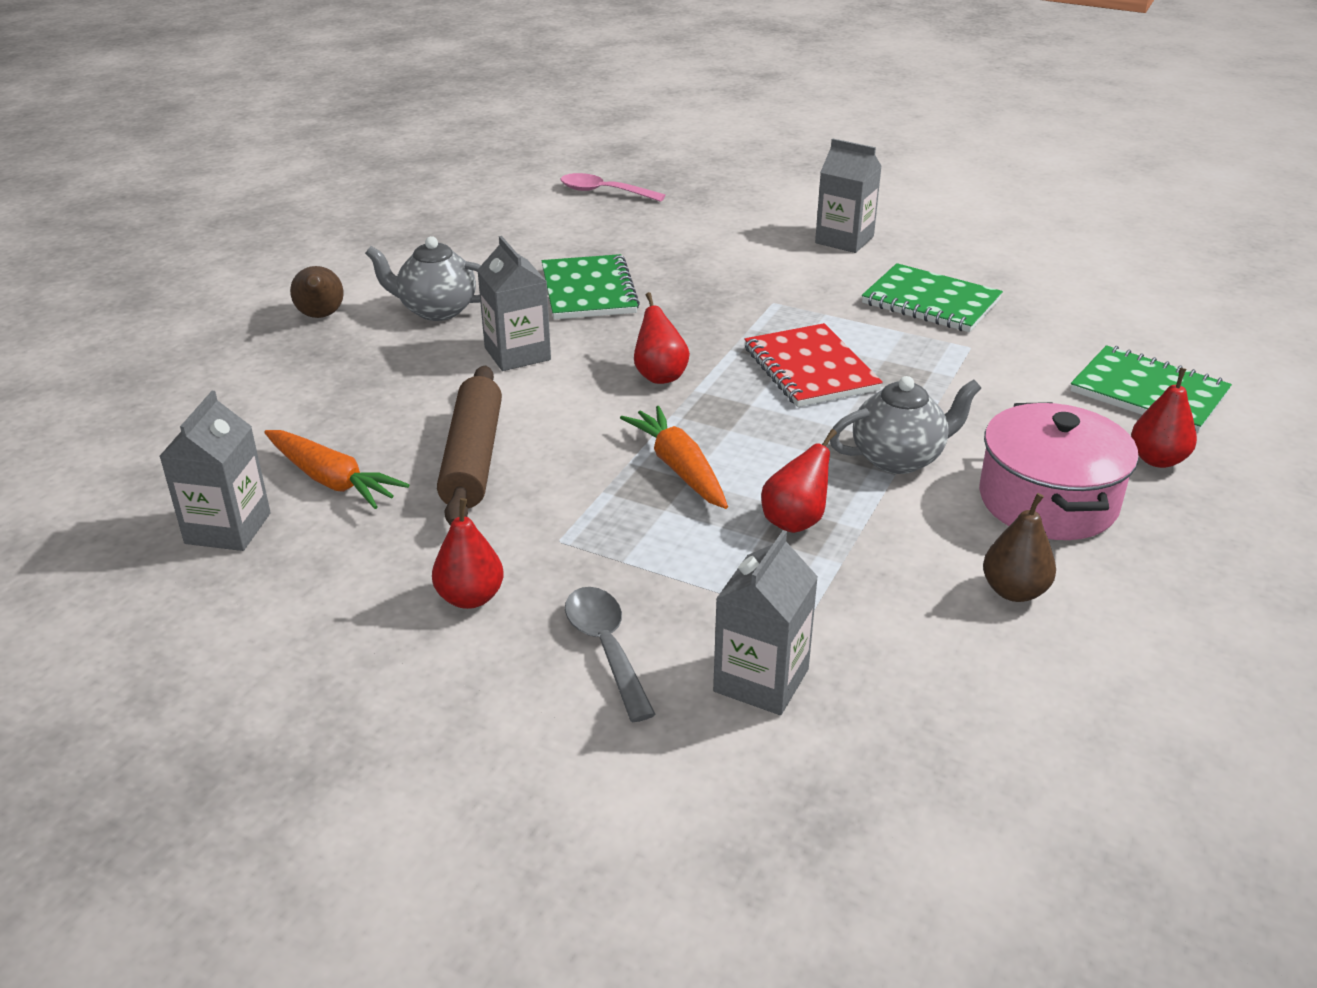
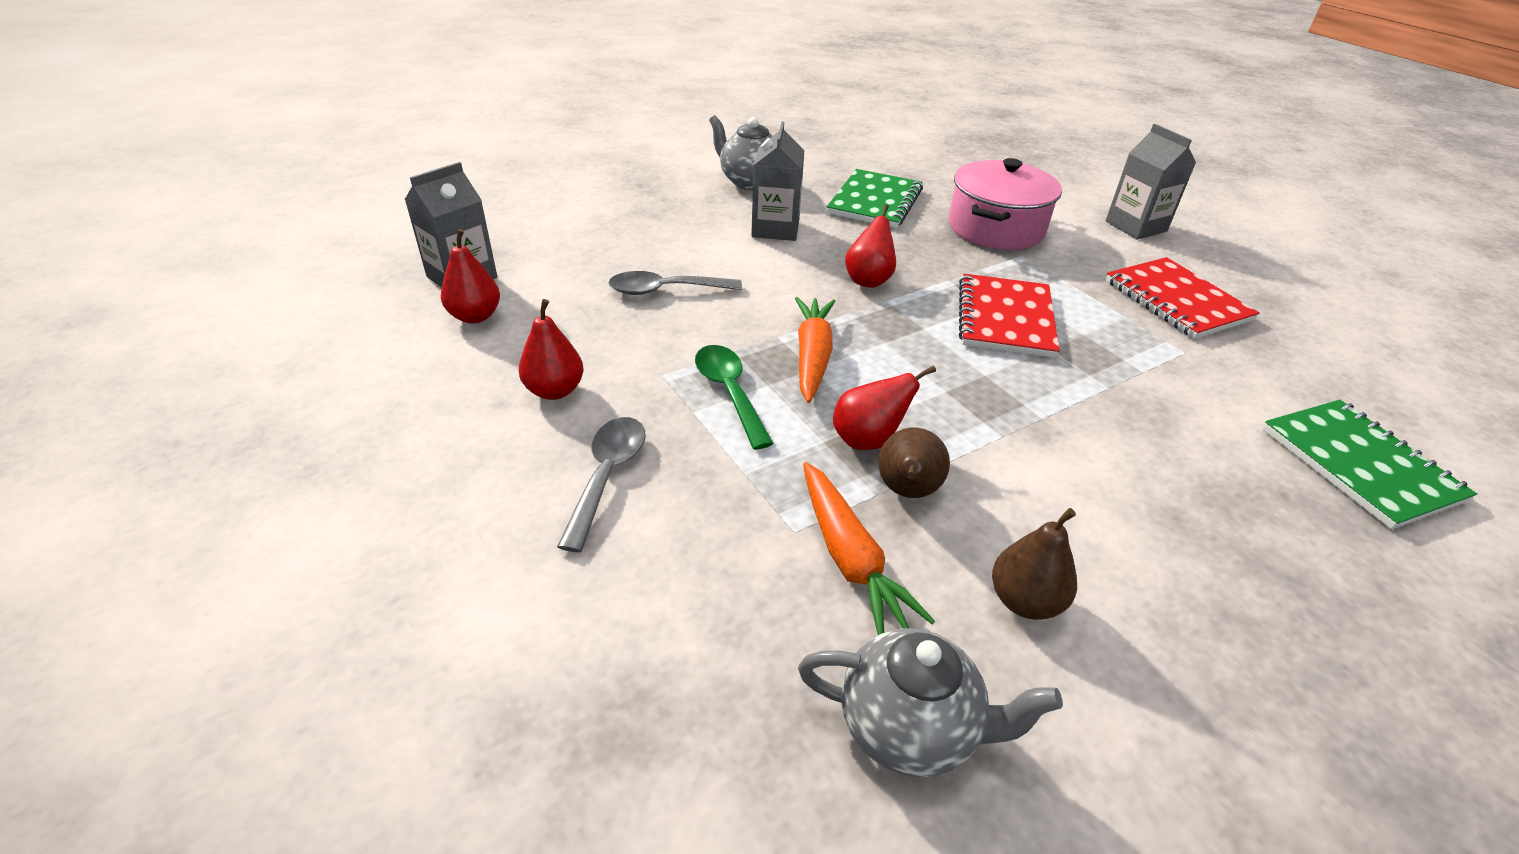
camera: 30 degrees right, 5 degrees up
(321, 316) = (669, 163): brown pear -> brown pear (907, 491)
(332, 480) = (558, 270): orange carrot -> orange carrot (850, 558)
(472, 458) = (665, 290): brown rolling pin -> grey spoon
(604, 192) = (957, 138): pink spoon -> none
(638, 530) = (729, 392): none -> green spoon
(761, 680) = (700, 566): grey carton -> none
(899, 458) = (1018, 424): grey teapot -> grey teapot (909, 727)
(931, 302) = (1176, 301): green notebook -> red notebook
(1048, 500) = (1143, 526): pink pot -> pink pot (996, 228)
(1157, 460) = (1314, 537): red pear -> red pear (475, 316)

